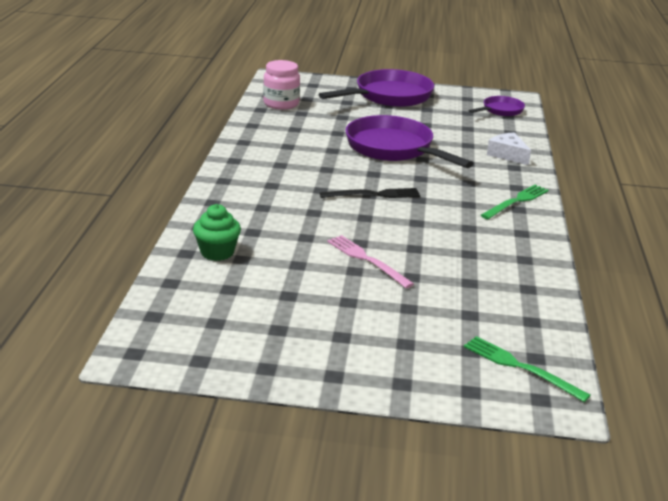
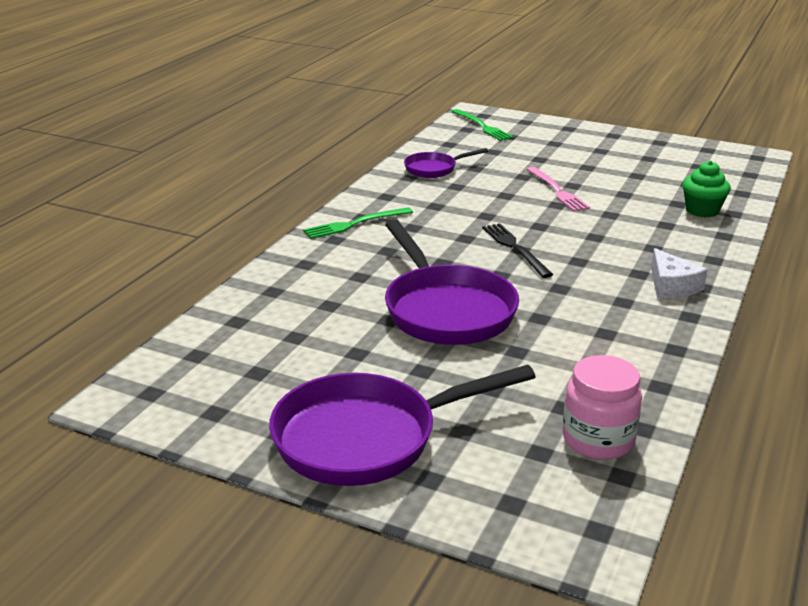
camera: 160 degrees left, 0 degrees up
(374, 194) = (515, 248): black fork -> black fork turned 60 degrees clockwise
(500, 110) = (192, 370): purple pan -> purple pan (434, 169)
(507, 155) = (291, 282): white cheese -> white cheese (671, 286)

